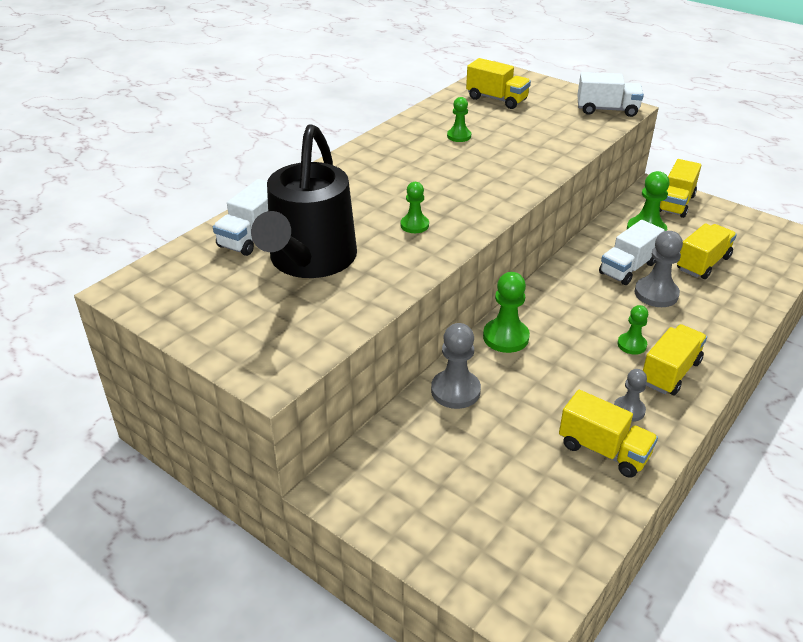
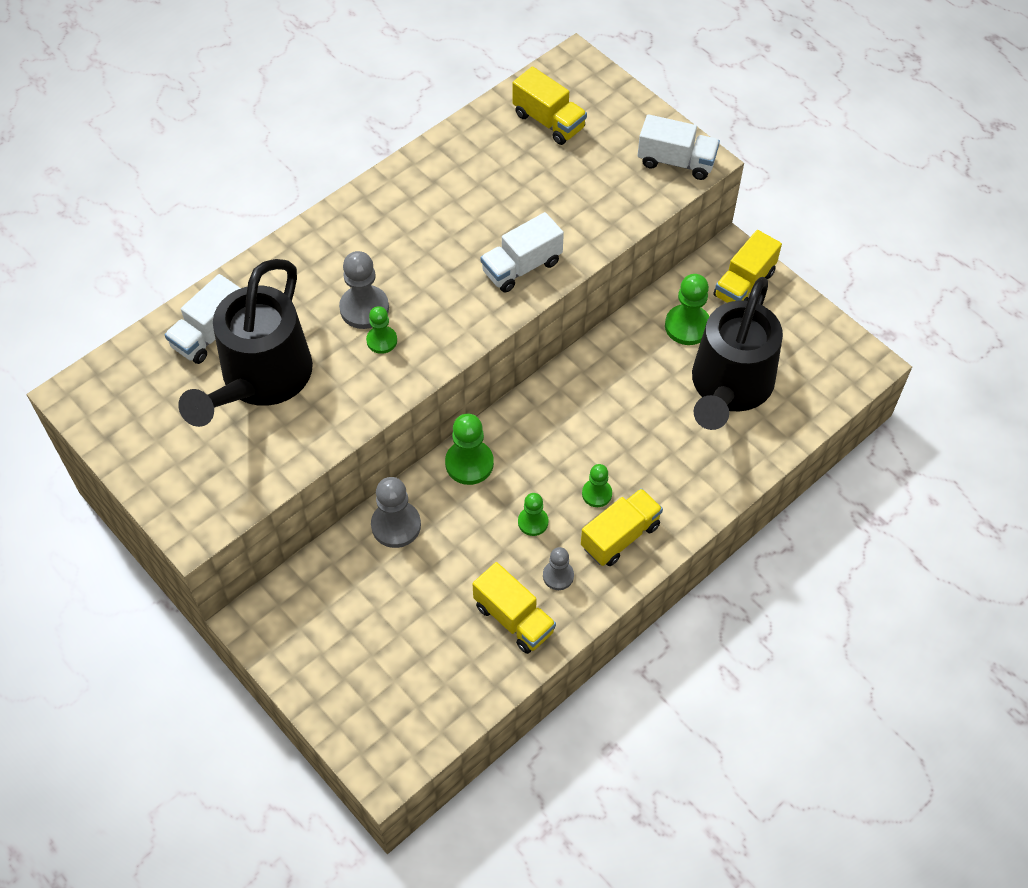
camera: 10 degrees right, 20 degrees up
(459, 136) = (478, 190): green pawn -> green pawn (533, 522)
(627, 268) = (640, 383): white truck -> white truck (521, 267)
(656, 294) = (654, 426): grey pawn -> grey pawn (364, 308)
(703, 263) = (729, 388): yellow truck -> black watering can

